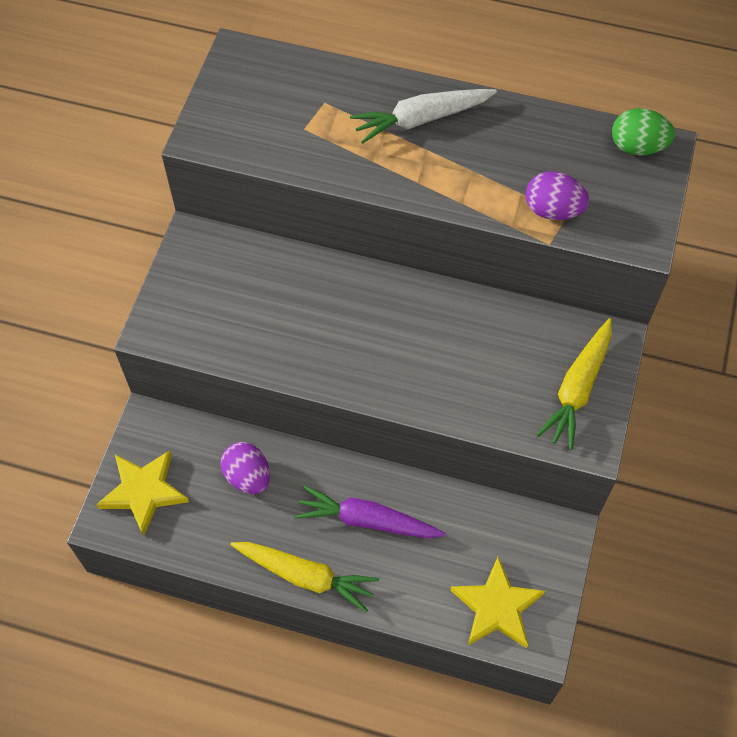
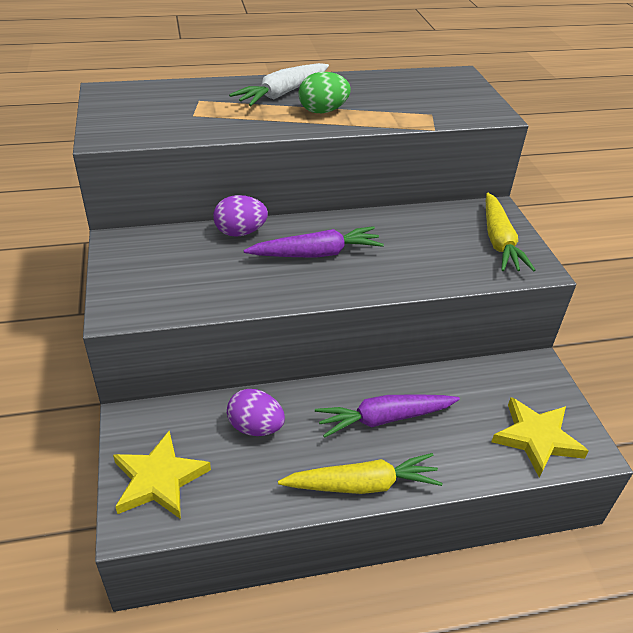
camera: 30 degrees left, 20 degrees down
(372, 330) = (316, 254): none -> purple carrot
(553, 210) = (420, 114): purple egg -> purple egg (240, 232)
(637, 147) = (444, 77): green egg -> green egg (323, 111)

